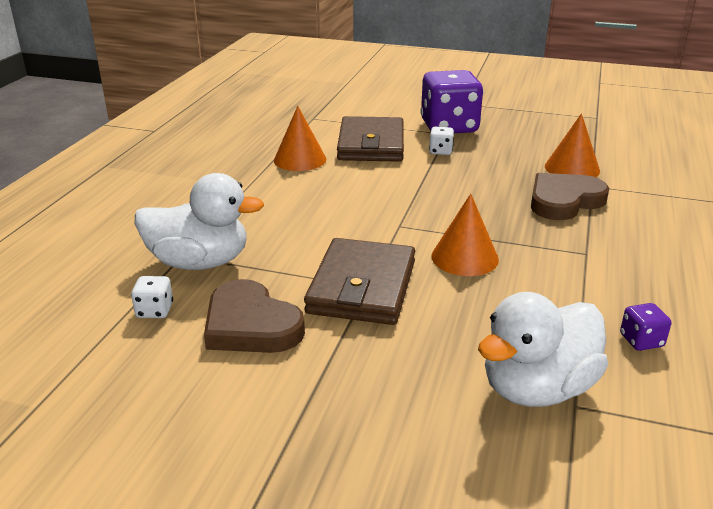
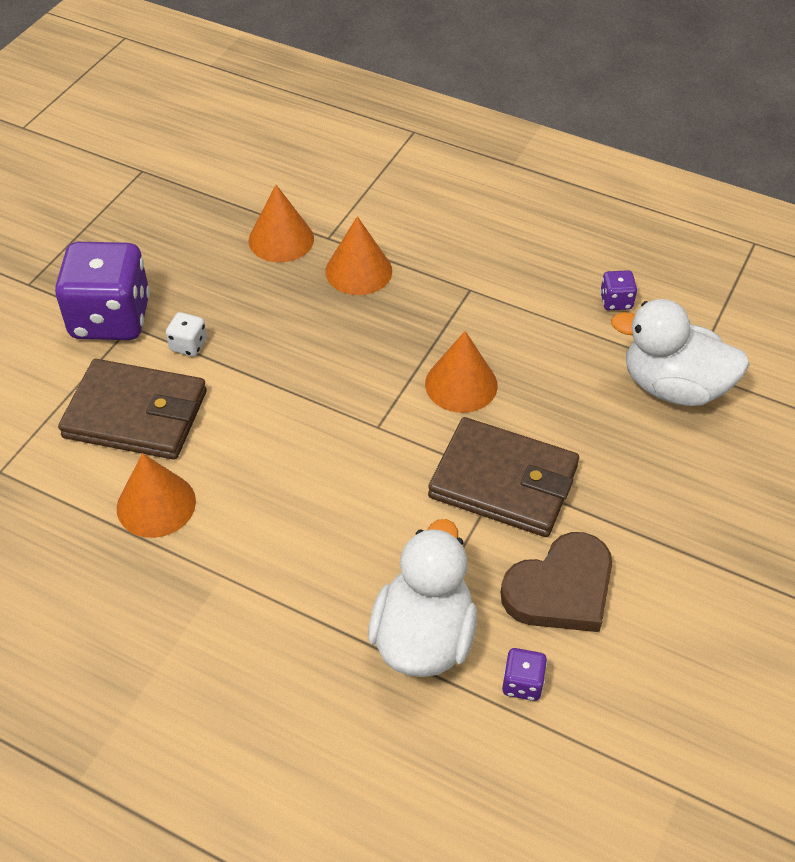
camera: 80 degrees left, 20 degrees up
(155, 311) = (522, 683): white dice -> purple dice
(537, 388) = (673, 387): white duck -> white duck turned 135 degrees clockwise
(564, 201) = (358, 271): brown heart -> orange cone

